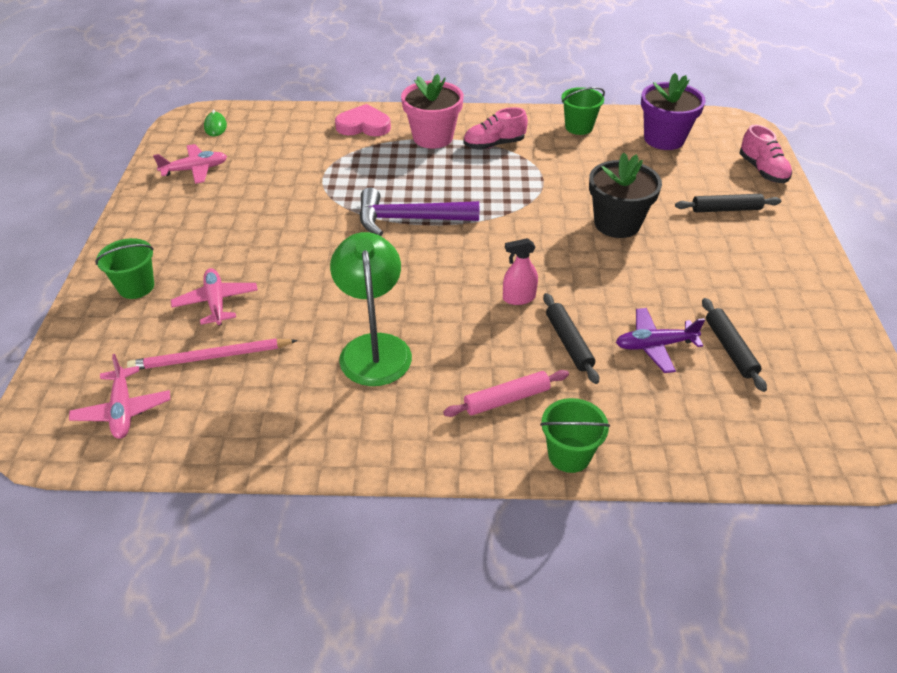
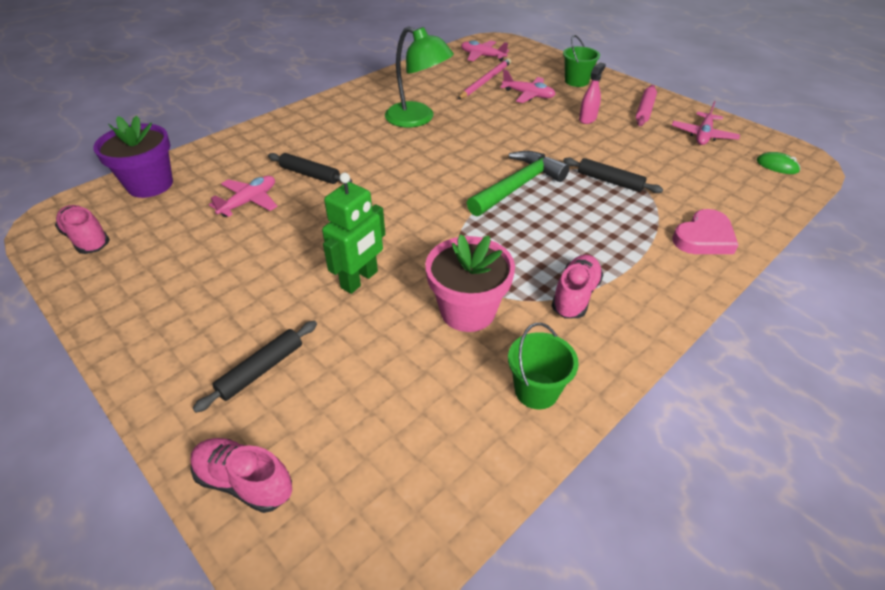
camera: 135 degrees right, 0 degrees up
(409, 219) = (518, 186): purple hammer -> green hammer
(433, 137) = (634, 265): pink flower pot -> pink flower pot (467, 311)
(506, 399) = (317, 134): pink rolling pin -> pink rolling pin (644, 110)
(519, 298) = (371, 181): pink spray bottle -> pink spray bottle (587, 119)
(569, 455) = (260, 131): green bucket -> none
(617, 223) = (360, 280): black flower pot -> green robot
(655, 345) = (249, 202): purple plane -> pink plane
(664, 139) = (419, 451): purple flower pot -> purple flower pot (150, 185)
(730, 349) = (189, 227): black rolling pin -> black rolling pin (609, 181)
(842, 396) = (87, 239): none -> pink shoe

